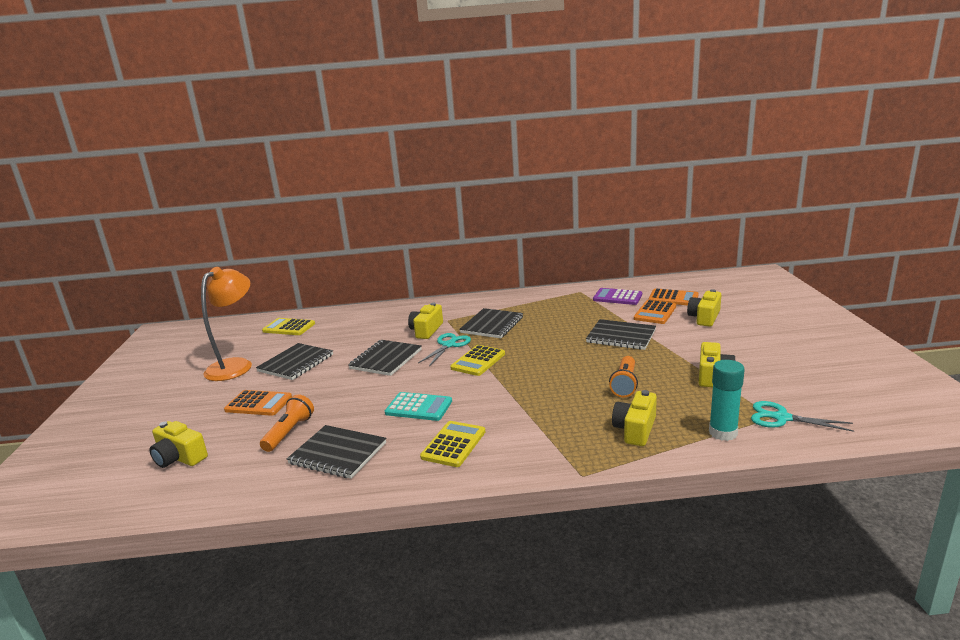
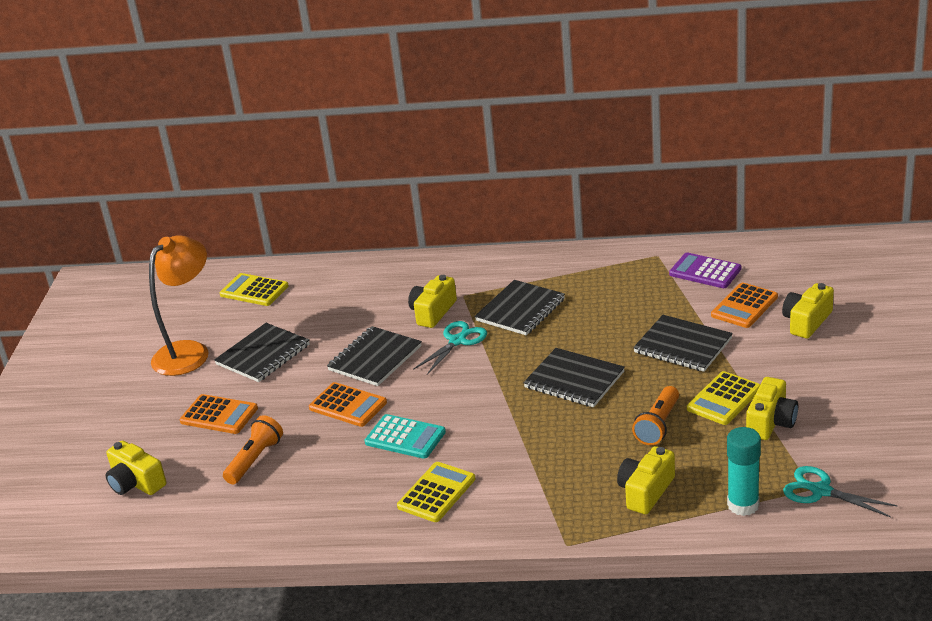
camera: 10 degrees right, 10 degrees up
(338, 453) = (308, 493): black notebook -> black notebook (574, 380)
(478, 361) = (489, 372): yellow calculator -> yellow calculator (724, 399)
(673, 298) = (781, 280): orange calculator -> orange calculator (348, 405)

